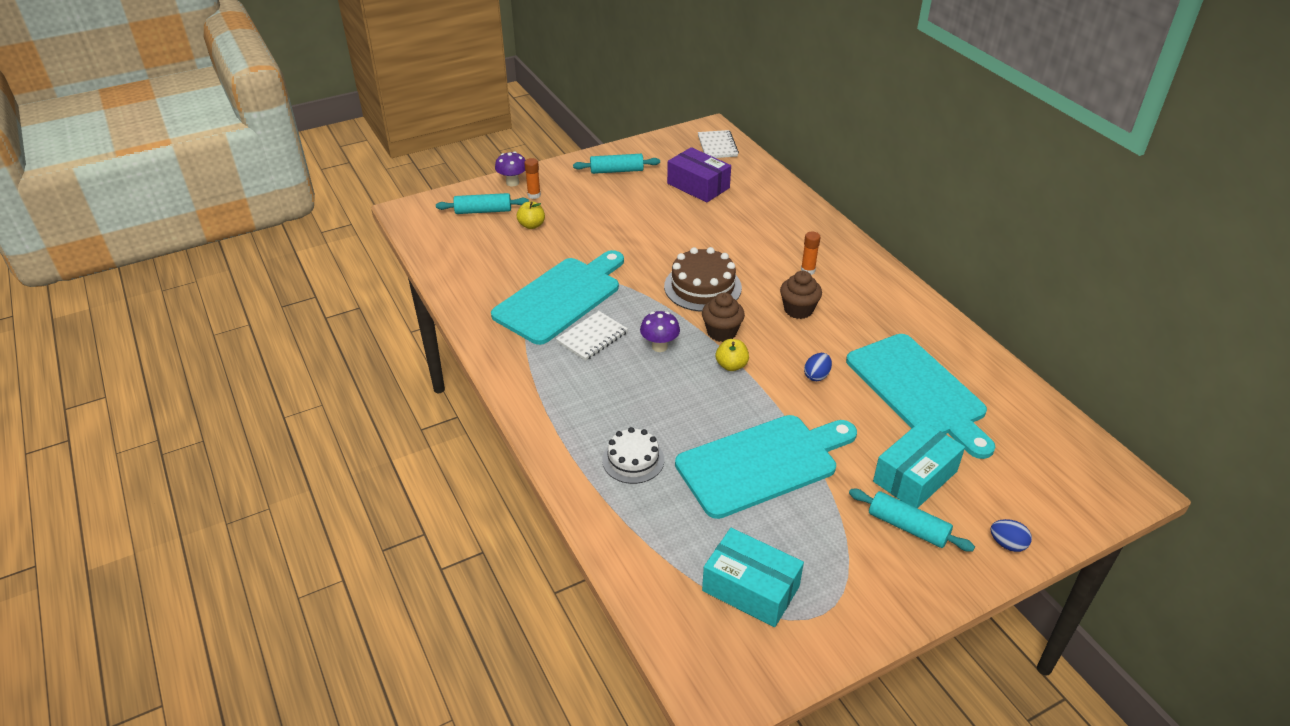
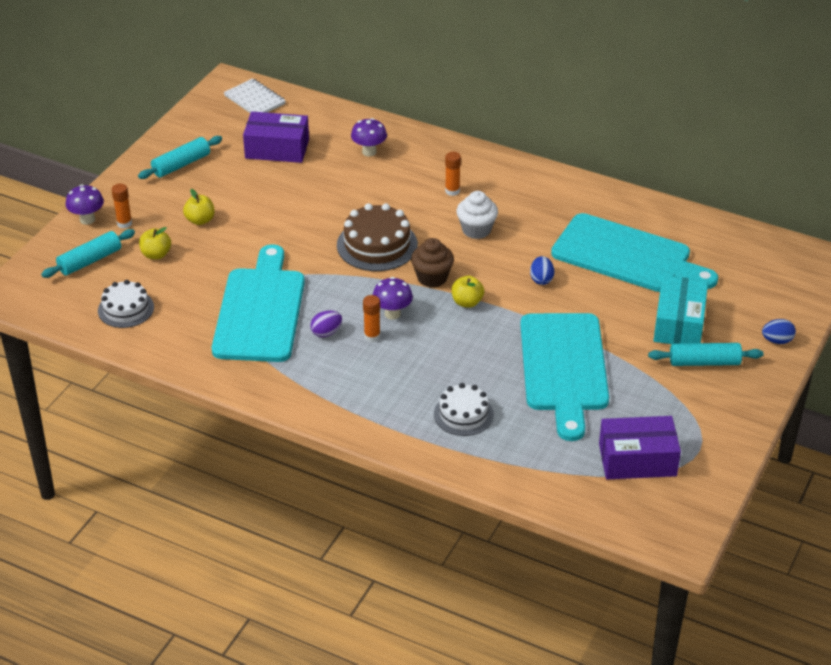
camera: 35 degrees left, 0 degrees up
(469, 254) = (126, 309): none -> white cake
(588, 214) = (200, 220): none -> yellow apple
(592, 337) = (326, 332): white notebook -> purple egg
(624, 357) = (372, 336): none -> orange glue stick
(750, 588) = (637, 460): turquoise box -> purple box
(762, 463) = (564, 368): turquoise cutting board -> turquoise cutting board turned 150 degrees clockwise
(768, 214) = (369, 152): none -> purple mushroom
(798, 310) = (476, 230): brown cupcake -> white cupcake

